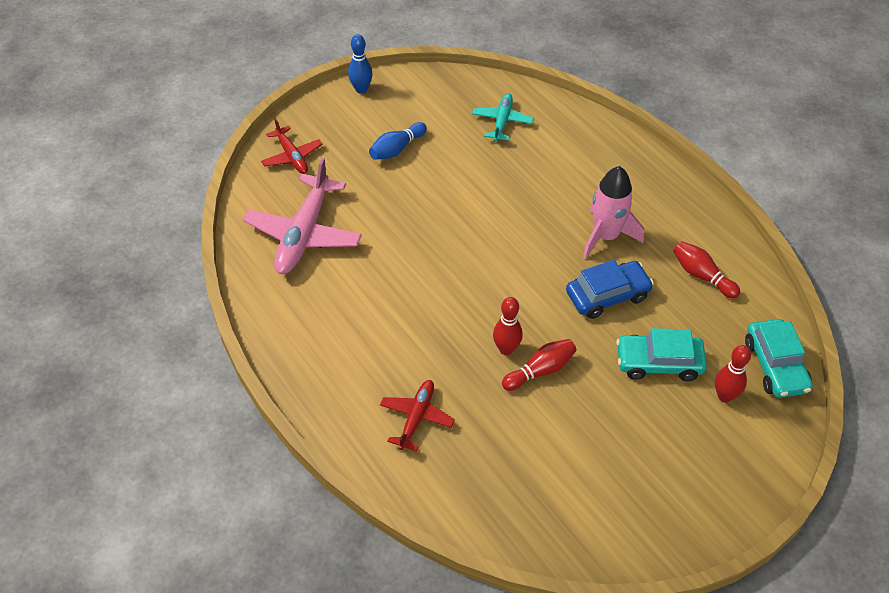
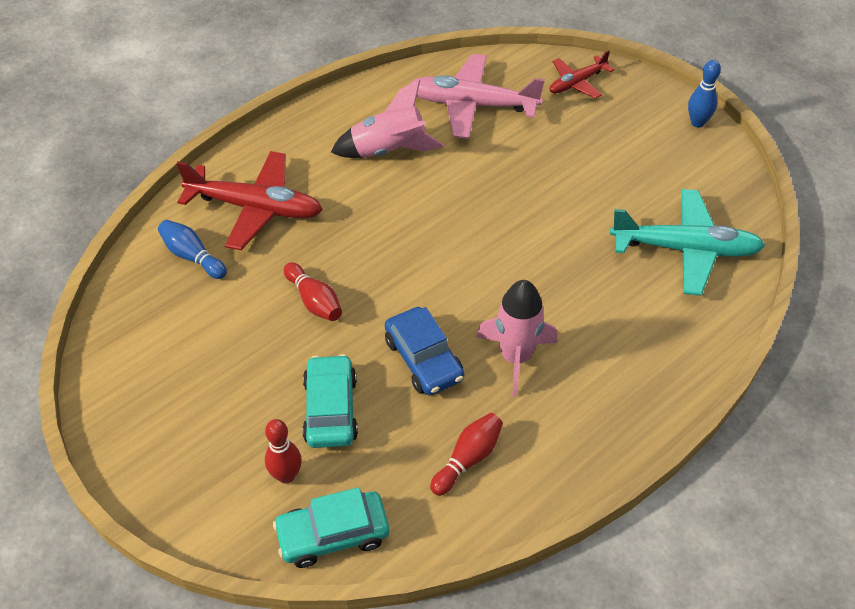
camera: 85 degrees right, 0 degrees up
(354, 303) = (389, 150): none -> pink rocket
(397, 149) = (610, 161): blue bowling pin -> blue bowling pin (192, 256)
(416, 418) = (255, 208): red plane -> red plane, size x1.78
(502, 122) = (685, 249): turquoise plane -> turquoise plane, size x1.78
(506, 349) = (341, 271): red bowling pin -> none

